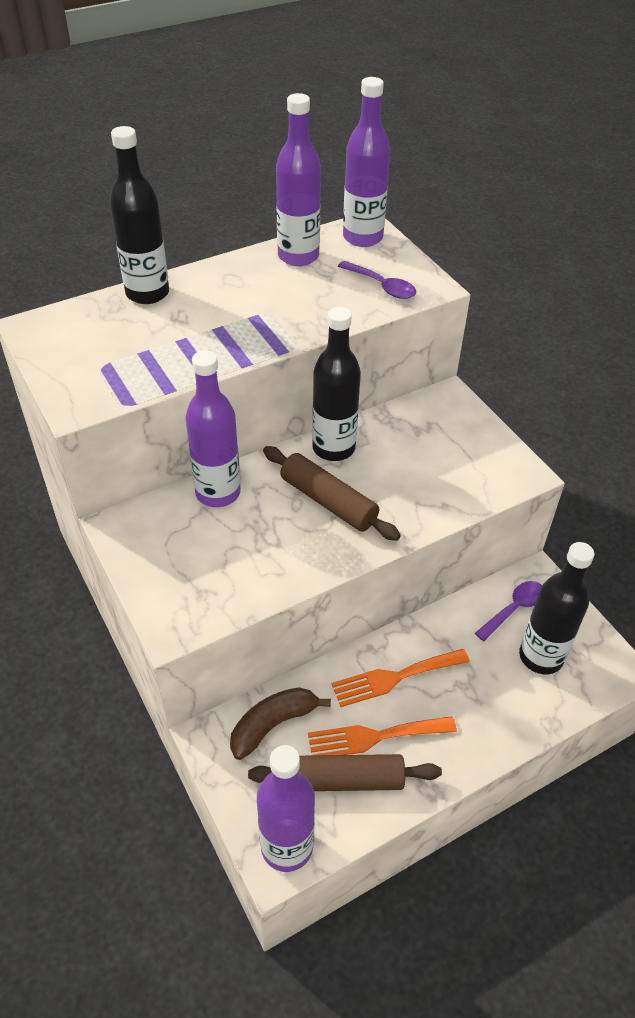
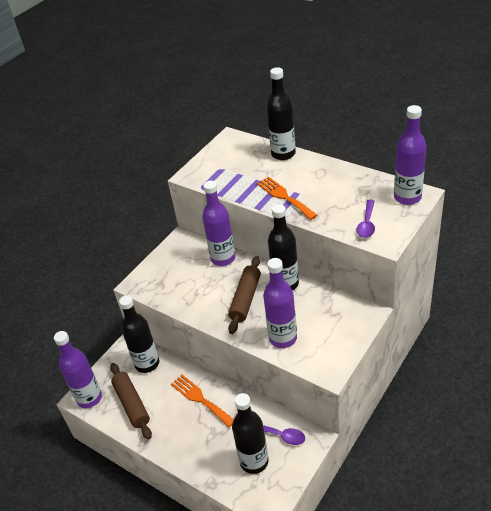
camera: 70 degrees right, 5 degrees down
(273, 725) = (147, 363): brown banana -> black bottle
(298, 256) = (363, 183): purple bottle -> purple bottle (283, 338)
(374, 737) = (161, 406): orange fork -> orange fork (284, 197)

